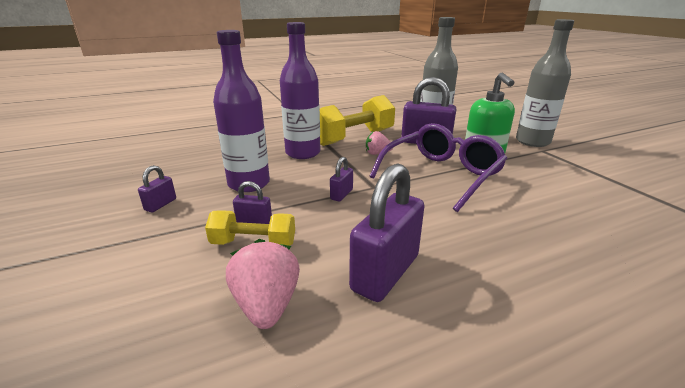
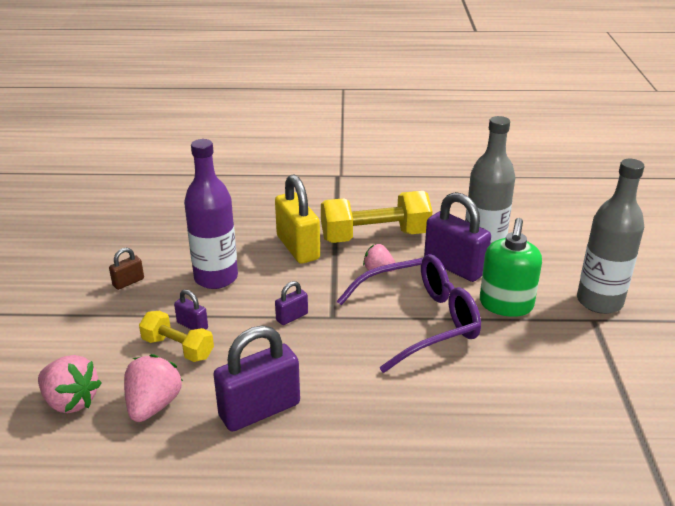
camera: 25 degrees right, 5 degrees up
(152, 336) = (71, 401): none -> pink strawberry
(160, 204) = (128, 282): purple padlock -> brown padlock
(303, 153) = (298, 248): purple bottle -> yellow padlock

